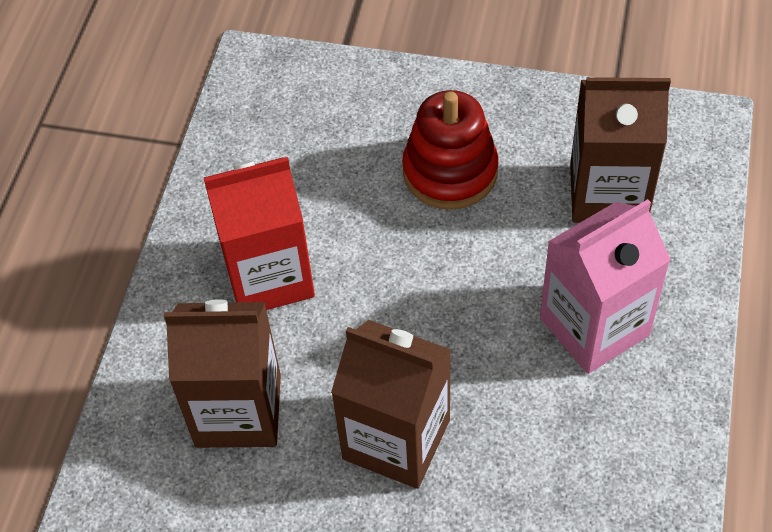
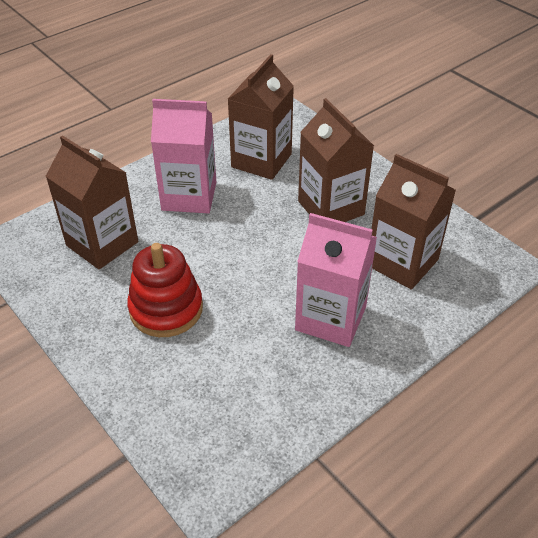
camera: 145 degrees left, 10 degrees down
(269, 276) = (331, 318): red carton -> pink carton
(571, 461) = (261, 160): none -> brown carton

